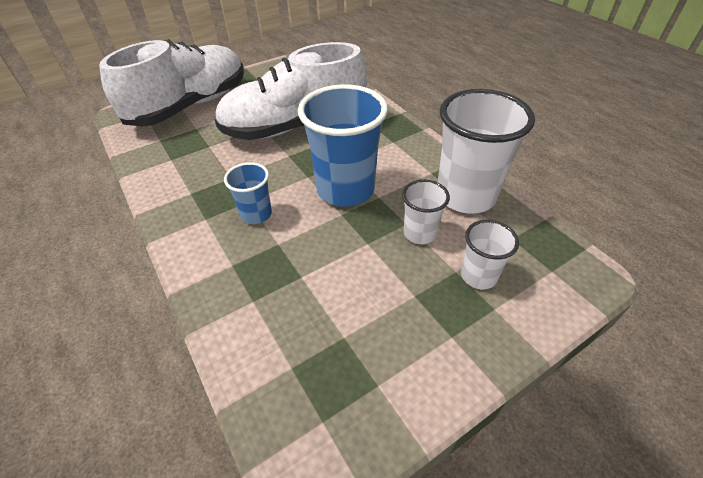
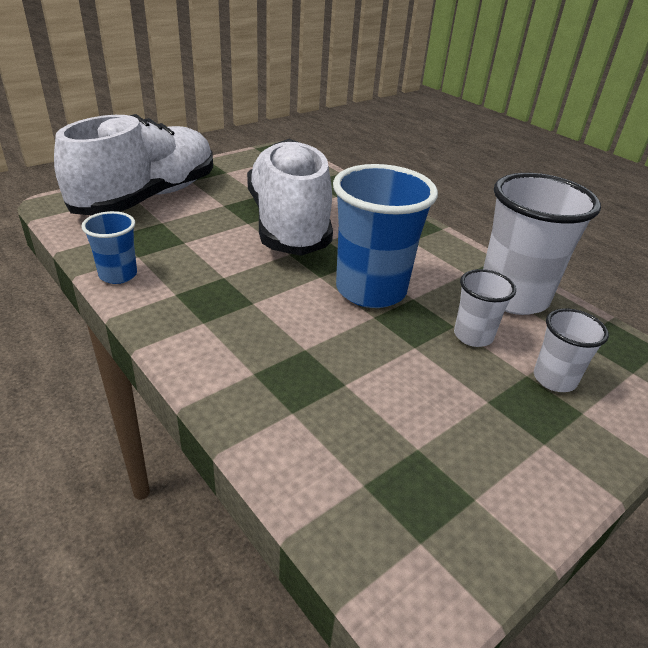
camera: 10 degrees left, 10 degrees down
(256, 214) = (268, 317): blue cup -> blue cup (118, 275)
(294, 127) = (288, 223): white shoe -> white shoe turned 105 degrees clockwise

